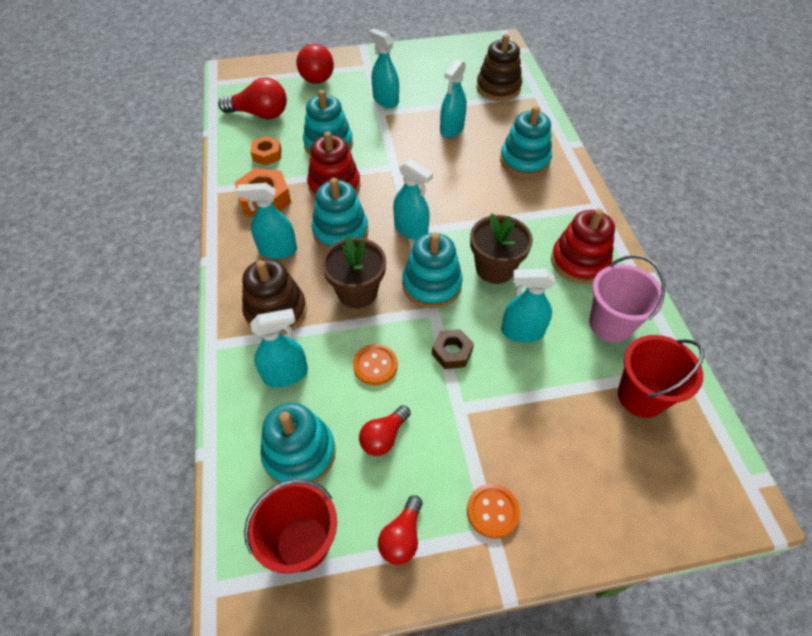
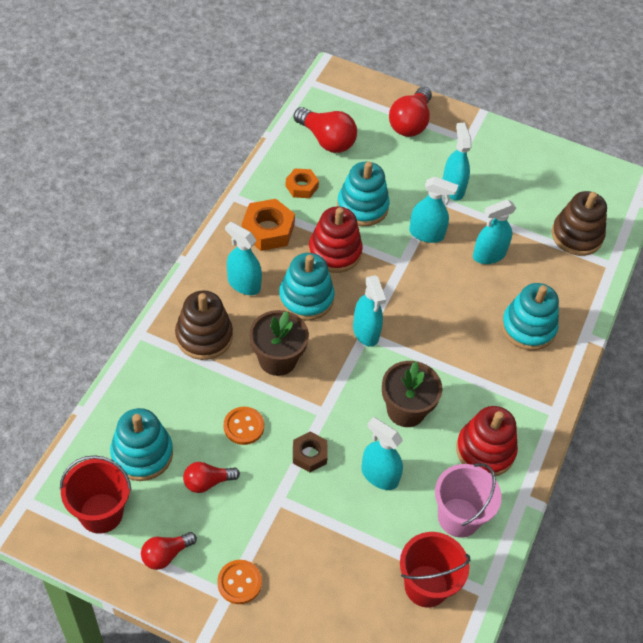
camera: 30 degrees right, 0 degrees up
(285, 374) = (174, 390): turquoise spray bottle -> turquoise spray bottle (426, 234)
(431, 285) = (341, 391): turquoise stacking toy -> none

